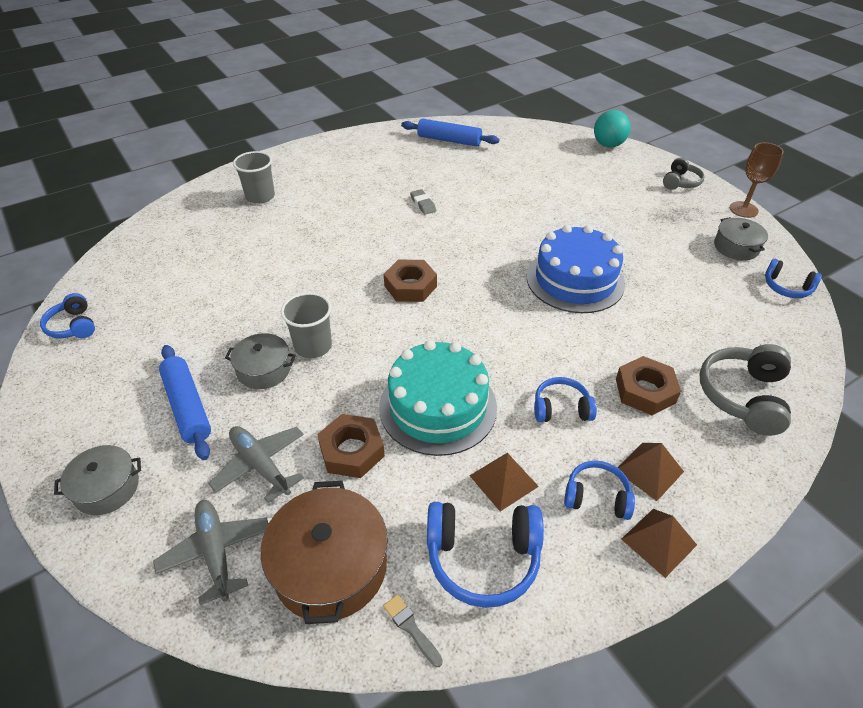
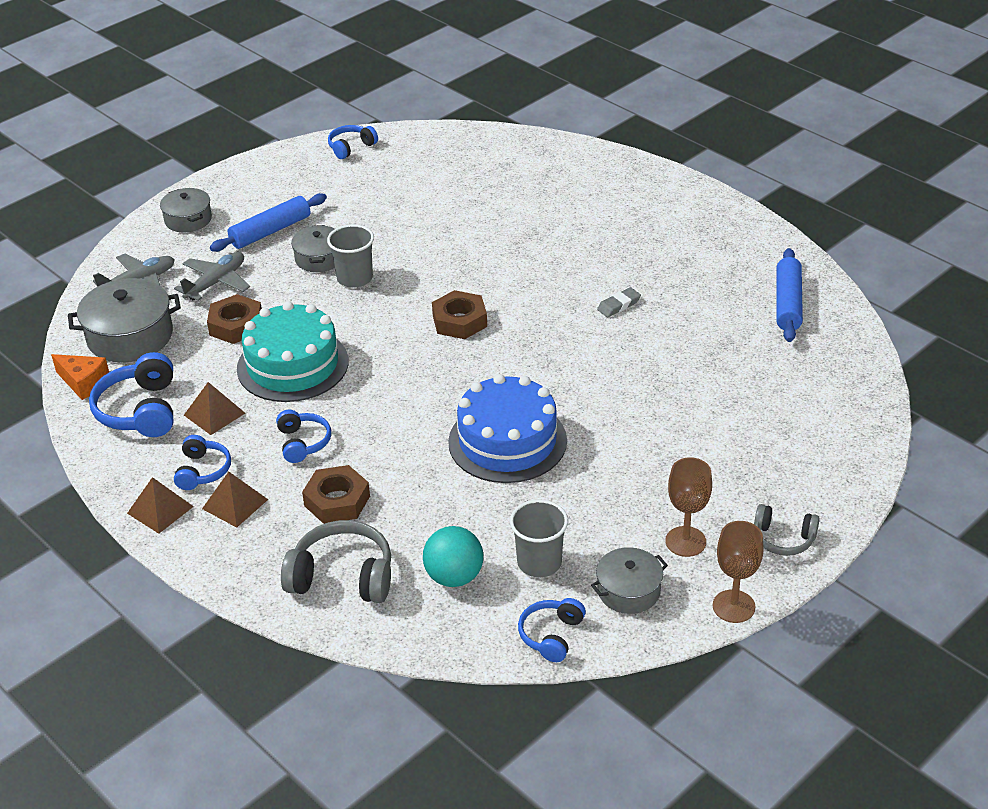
camera: 80 degrees right, 5 degrees down
(260, 196) = (584, 189): grey cup -> grey cup (539, 562)
(330, 566) = (130, 336): brown pot -> grey pot
(411, 628) = (84, 382): grey brush -> orange cheese
(608, 145) = (860, 459): turquoise ball -> turquoise ball (454, 577)
(685, 217) = (685, 541): none -> brown goblet

